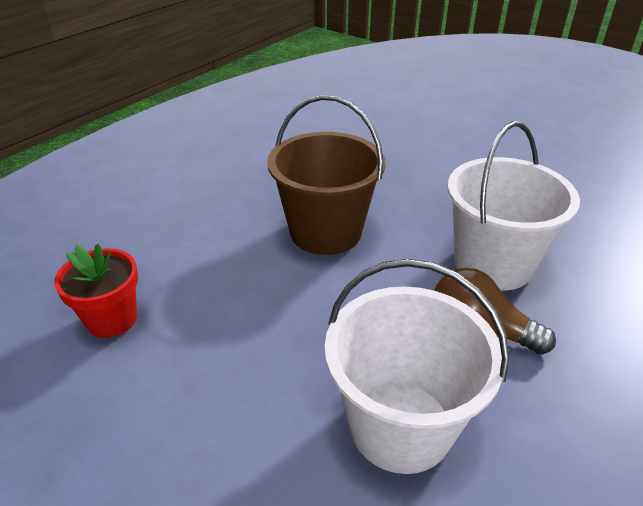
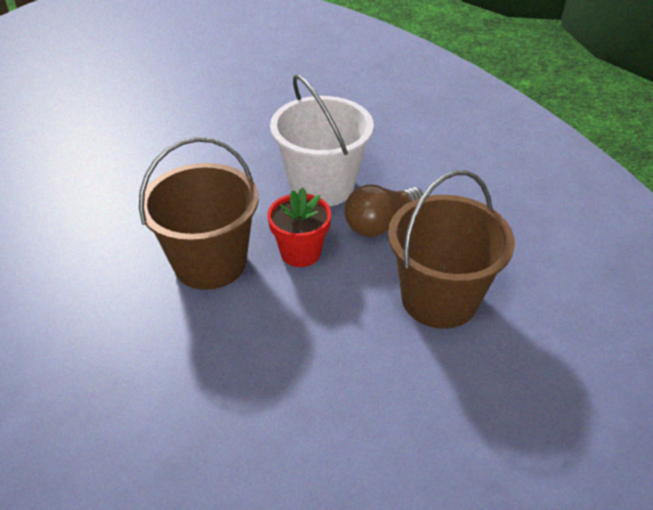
camera: 65 degrees left, 5 degrees up
(112, 319) = (218, 462): red flower pot -> red flower pot (300, 252)
(400, 425) = (439, 299): white bucket -> brown bucket

